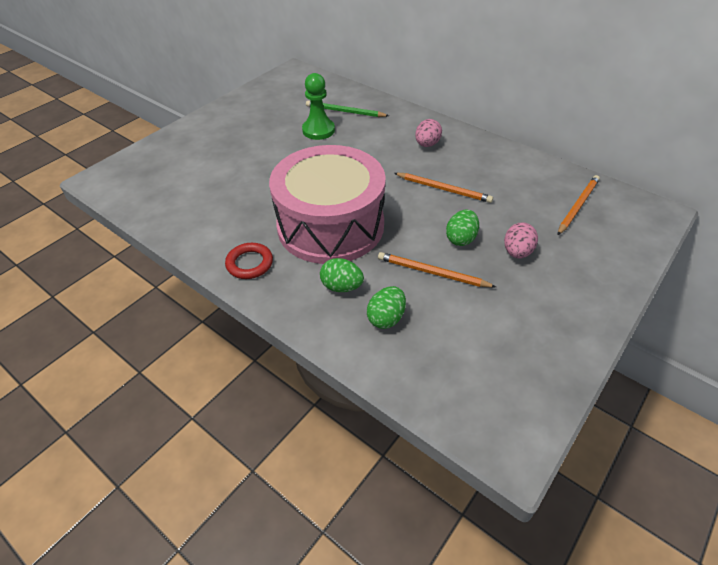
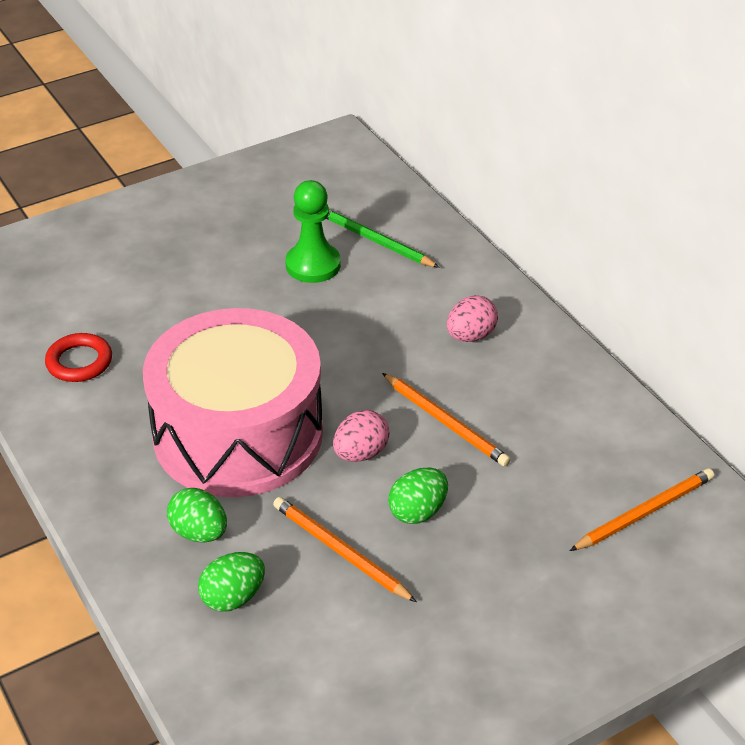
camera: 20 degrees right, 5 degrees down
(249, 263) = (94, 459): red ring -> red ring (79, 362)
(517, 252) = (489, 559): pink egg -> pink egg (361, 453)

